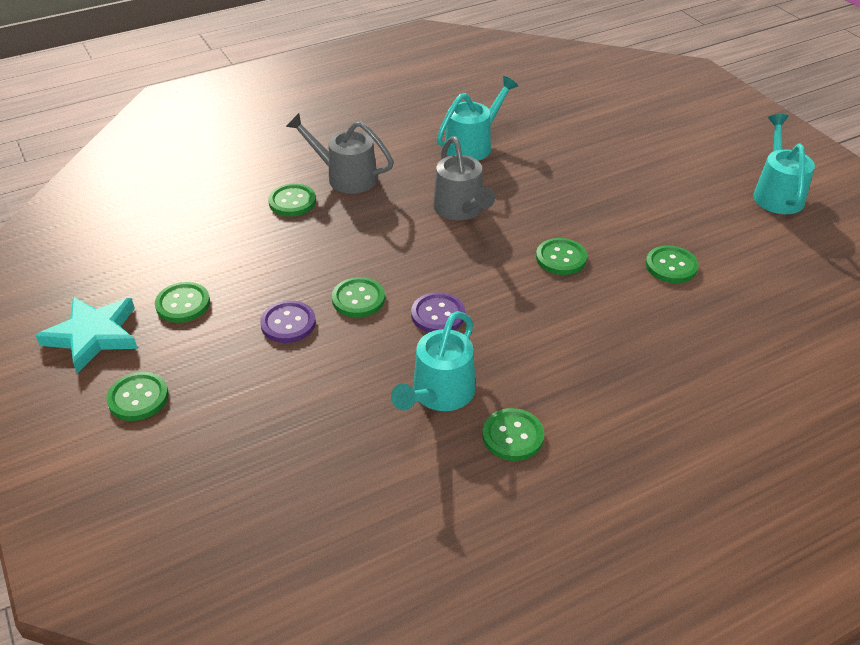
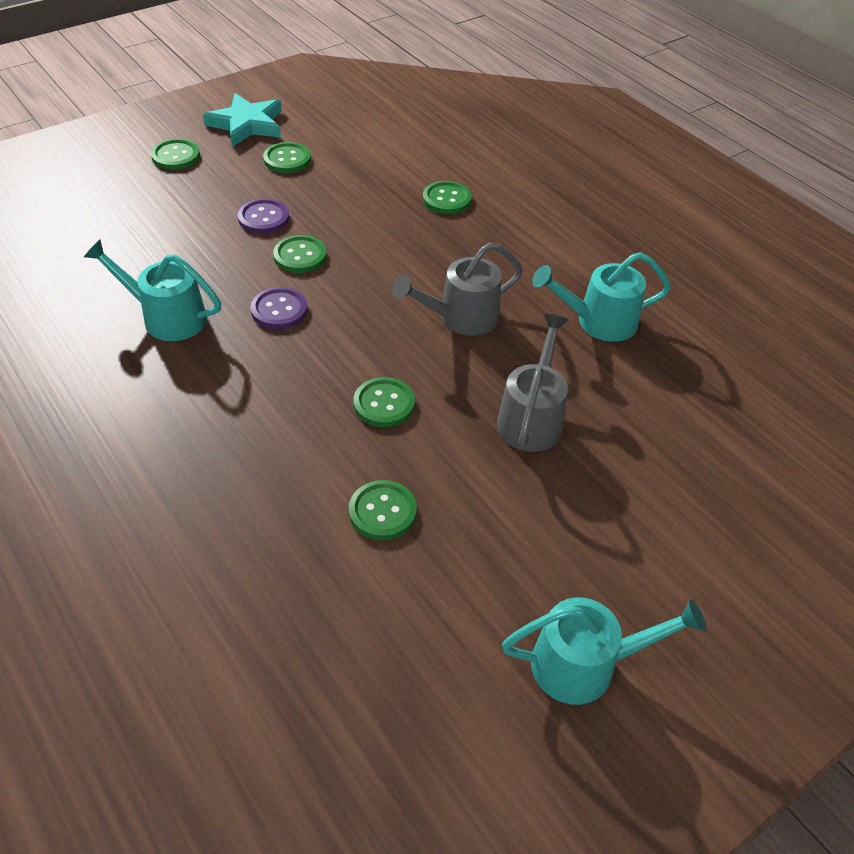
camera: 80 degrees right, 5 degrees up
(345, 177) = (499, 229): grey watering can -> grey watering can (532, 417)
(473, 145) = (598, 321): turquoise watering can -> turquoise watering can turned 135 degrees clockwise
(513, 436) = (107, 369): green button -> none

